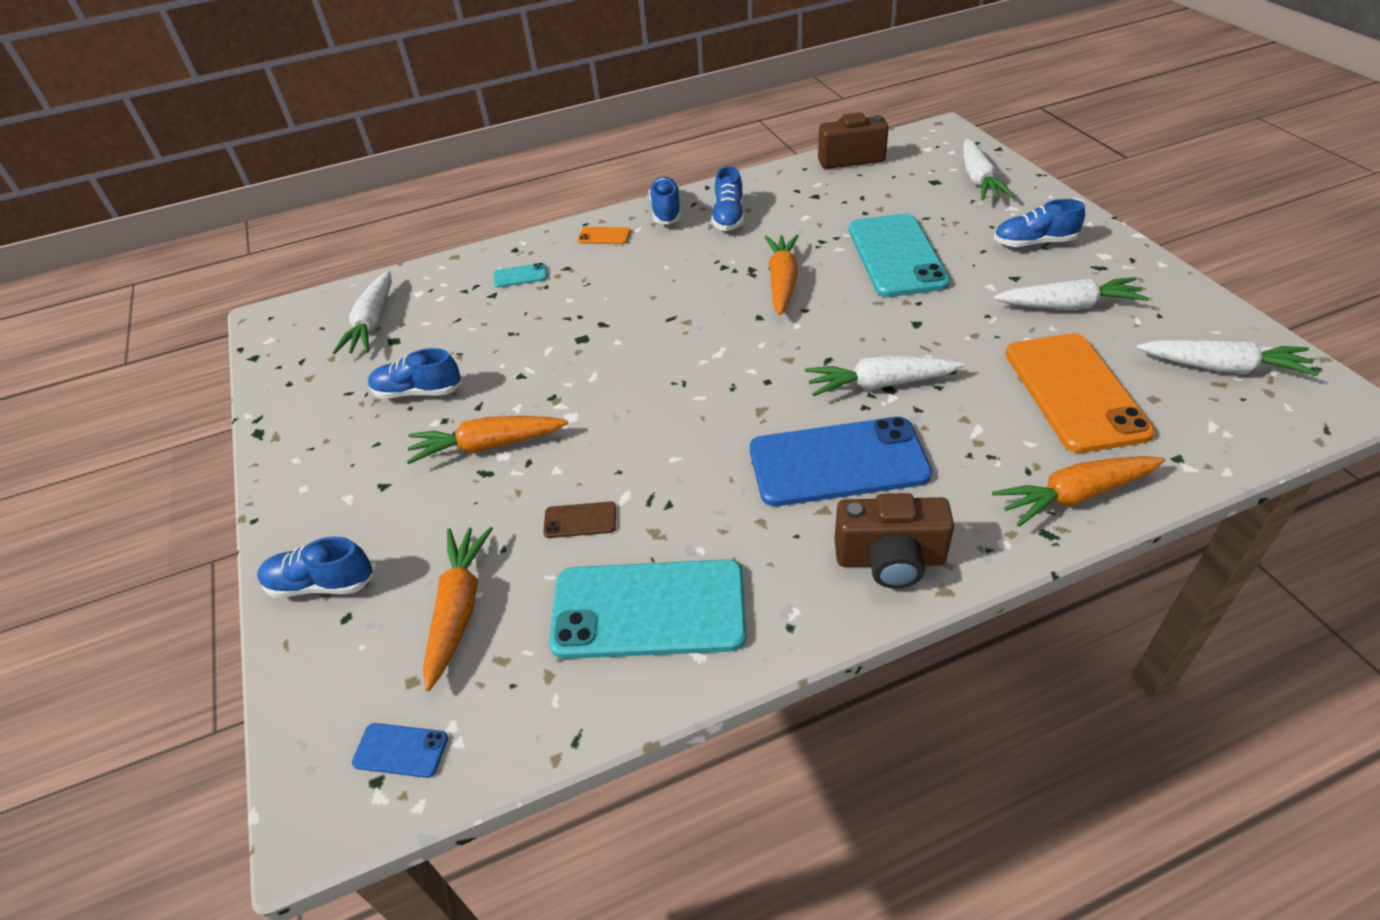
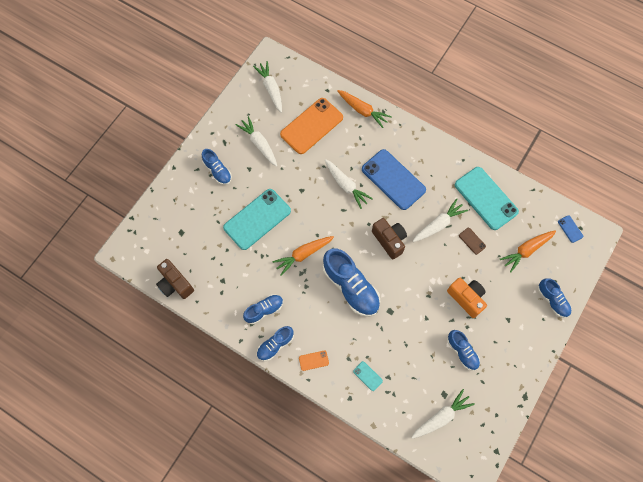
camera: 130 degrees left, 25 degrees up
(488, 446) = (466, 298): orange carrot -> orange camera
(604, 236) = (313, 360): orange phone -> orange phone turned 75 degrees counterclockwise
(671, 311) = (351, 287): none -> blue shoe
(890, 560) = (422, 146): brown camera -> brown camera (389, 240)
(978, 180) = (170, 214): white carrot -> white carrot (438, 224)

